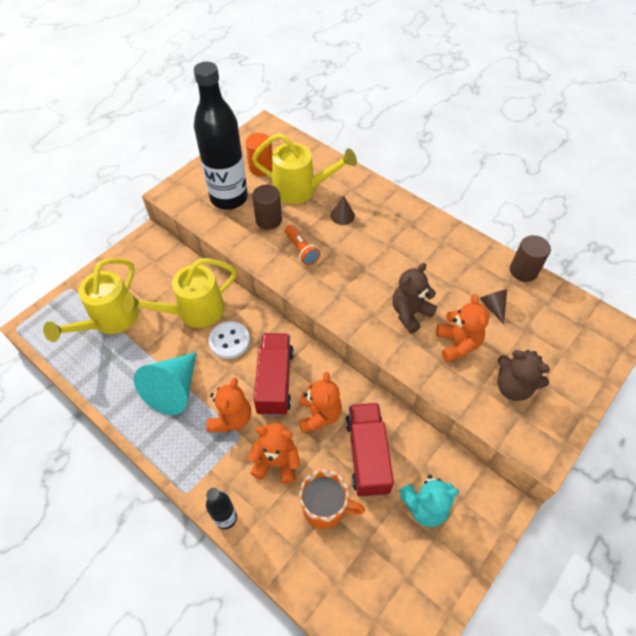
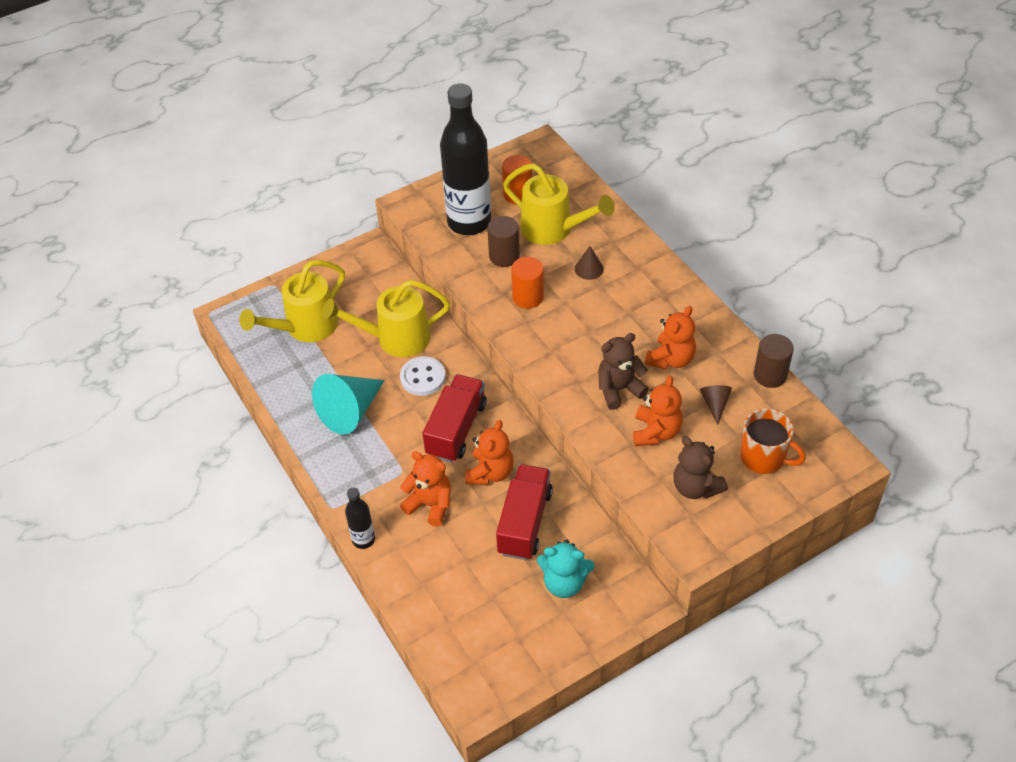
camera: 20 degrees right, 5 degrees down
(231, 418) = (399, 453): orange teddy bear -> orange teddy bear (671, 359)
(301, 250) = (528, 297): orange flashlight -> orange cylinder
(325, 507) = (463, 557): orange mug -> orange mug (764, 457)

